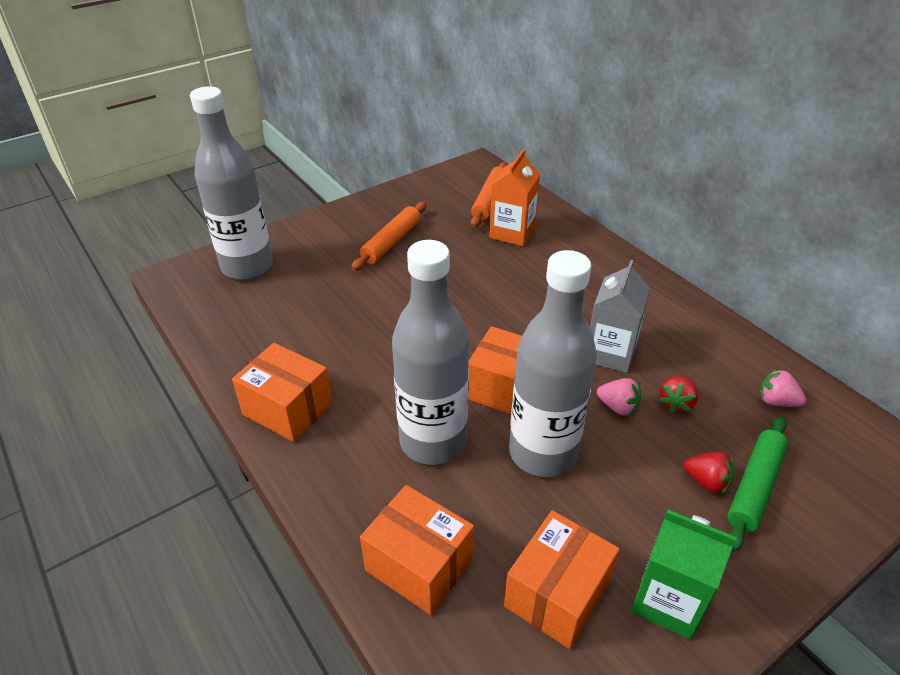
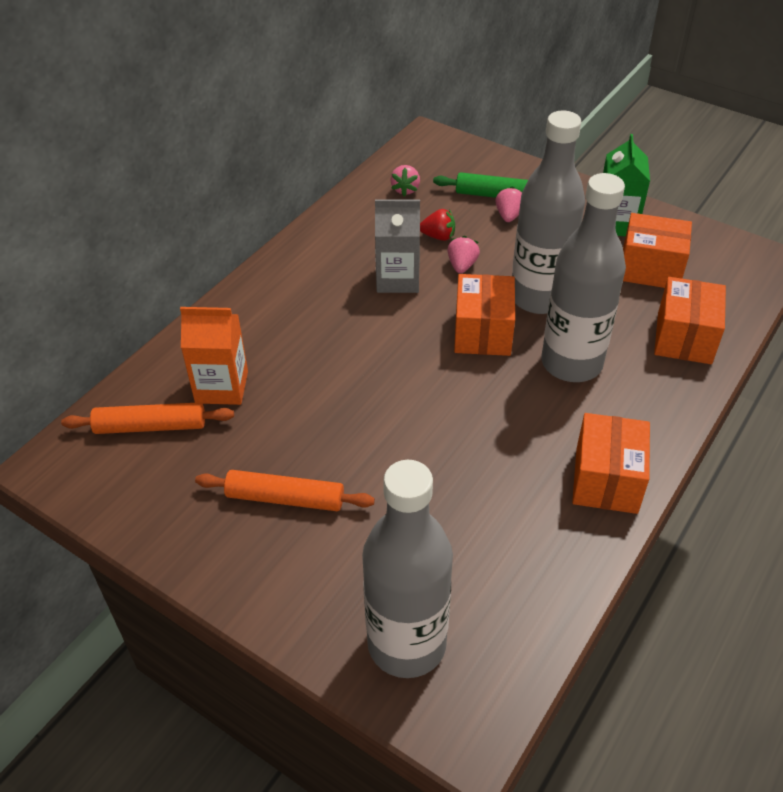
camera: 110 degrees left, 5 degrees up
(707, 482) = (509, 216): red strawberry -> pink strawberry

